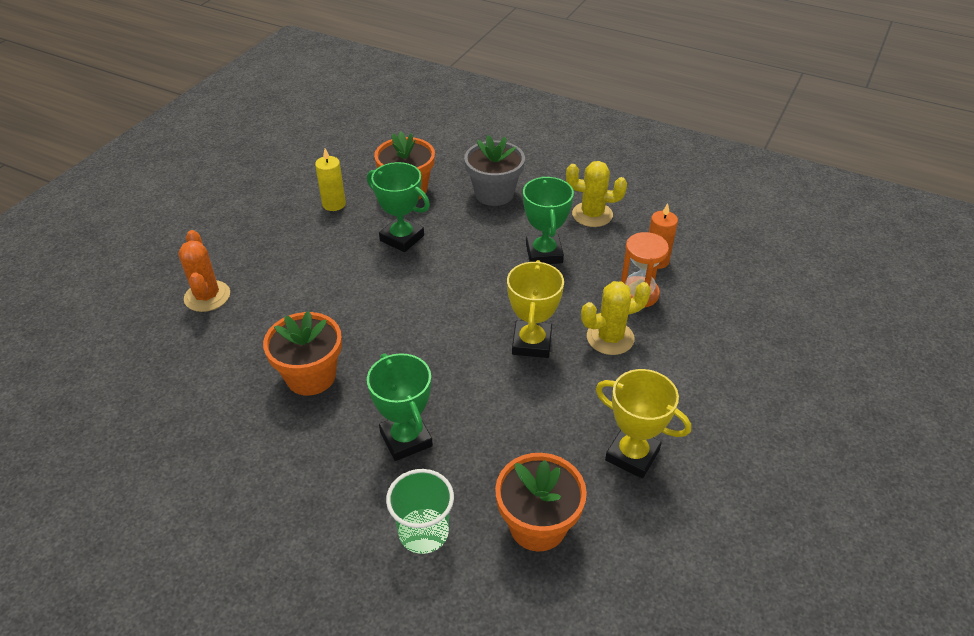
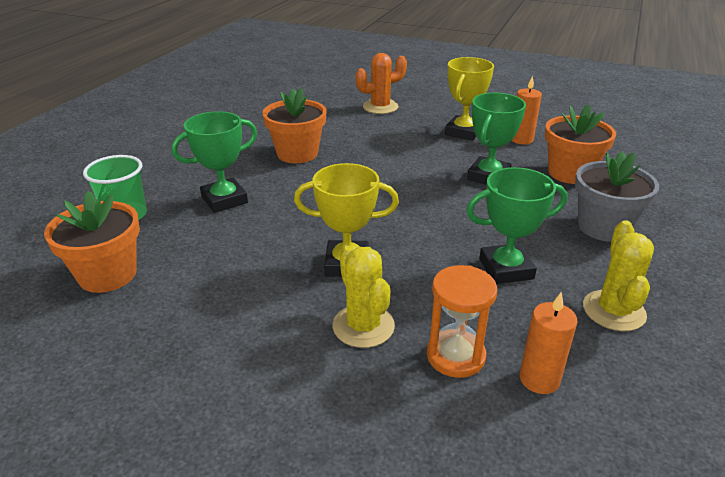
camera: 85 degrees right, 10 degrees down
(334, 204) = (521, 139): yellow candle -> orange candle
(632, 455) = (174, 342): yellow trophy -> yellow trophy (463, 132)

